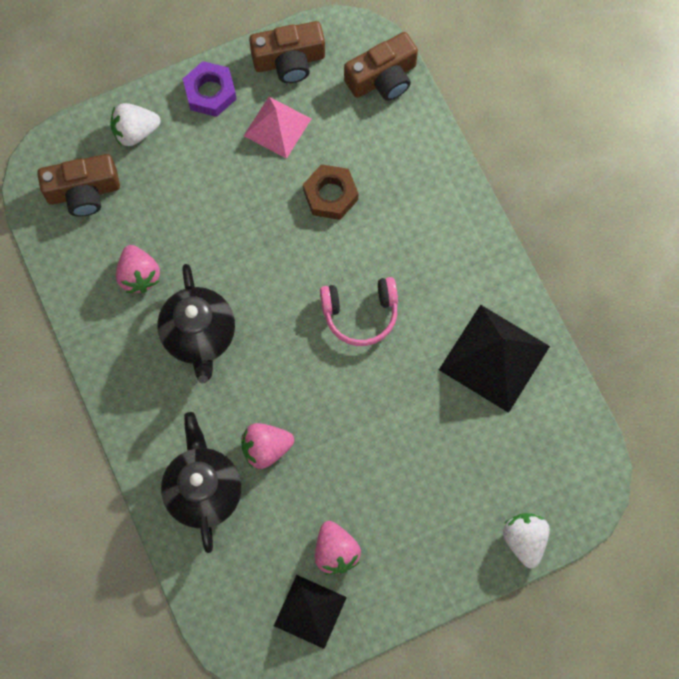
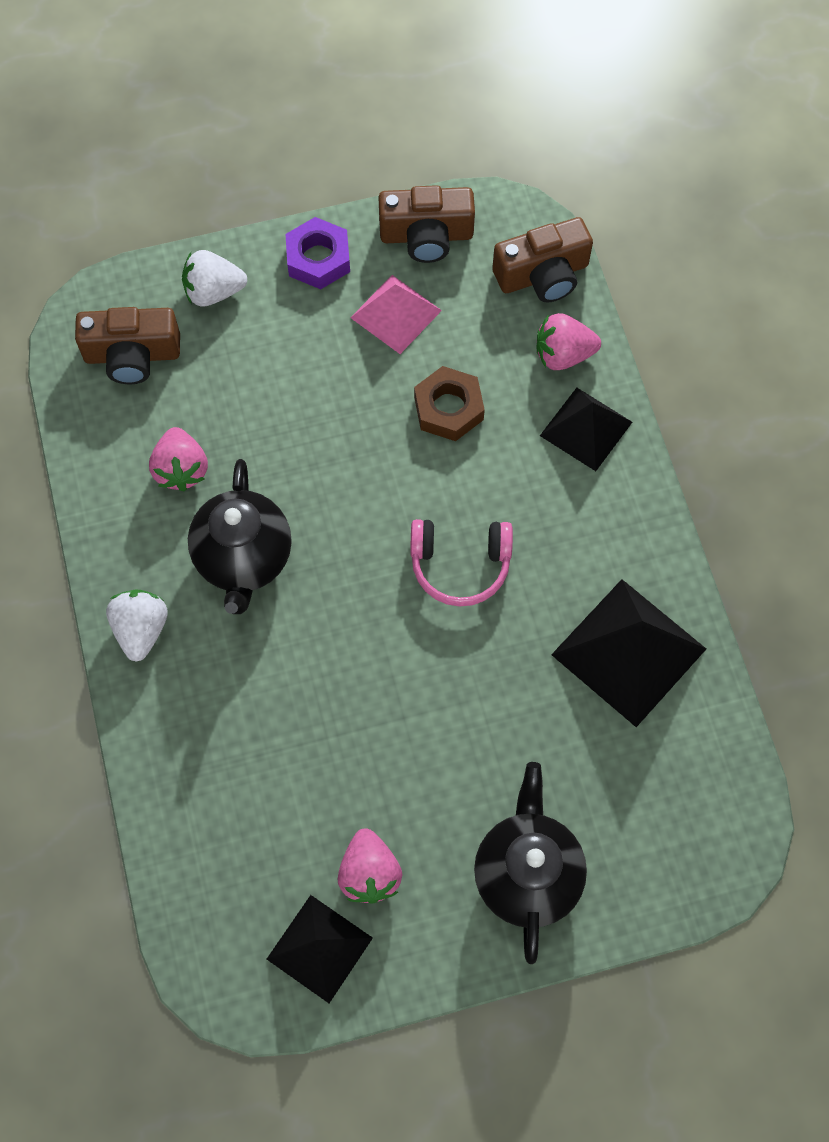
camera: 10 degrees right, 5 degrees down
(204, 490) = (209, 760): black teapot -> black teapot (526, 874)
(266, 448) = (302, 719): pink strawberry -> pink strawberry (563, 355)
(435, 194) = (586, 429): none -> black pyramid
(524, 540) = (629, 903): white strawberry -> white strawberry (141, 630)

